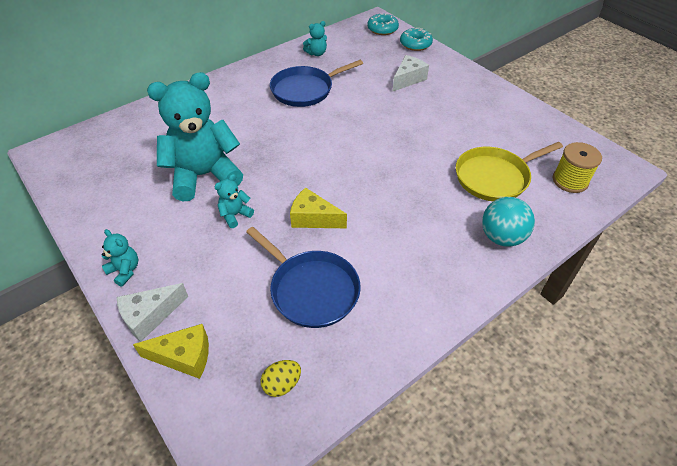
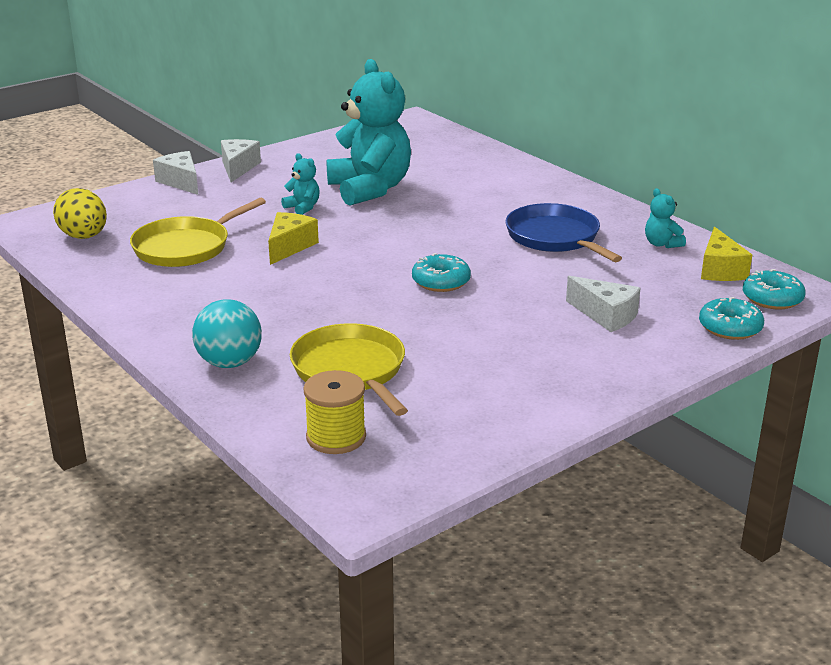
camera: 90 degrees right, 20 degrees down
(125, 271) = (238, 168): turquoise teddy bear -> white cheese
(184, 357) = (132, 198): yellow cheese -> yellow cheese (720, 269)
(282, 384) = (84, 237): yellow egg -> yellow egg, size x1.68
(311, 289) = (186, 247): blue pan -> yellow pan
(370, 139) = (441, 281): none -> turquoise donut

